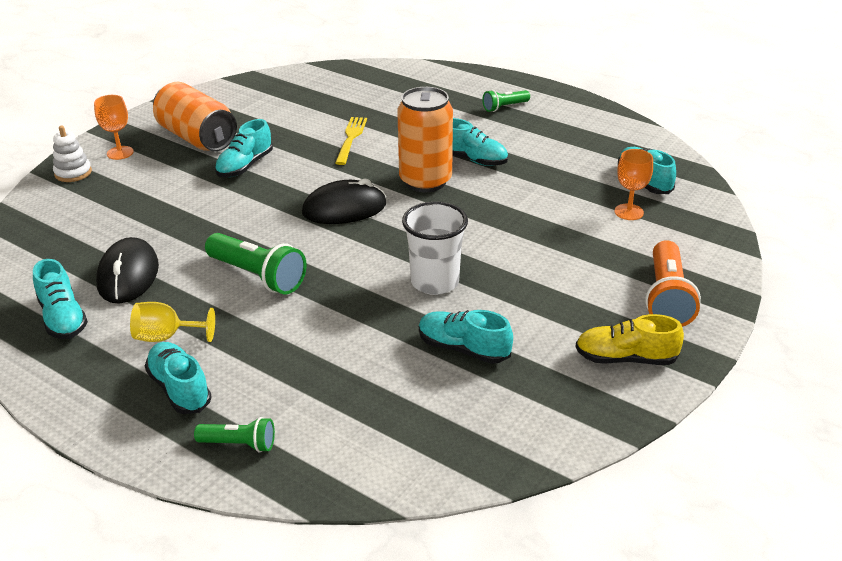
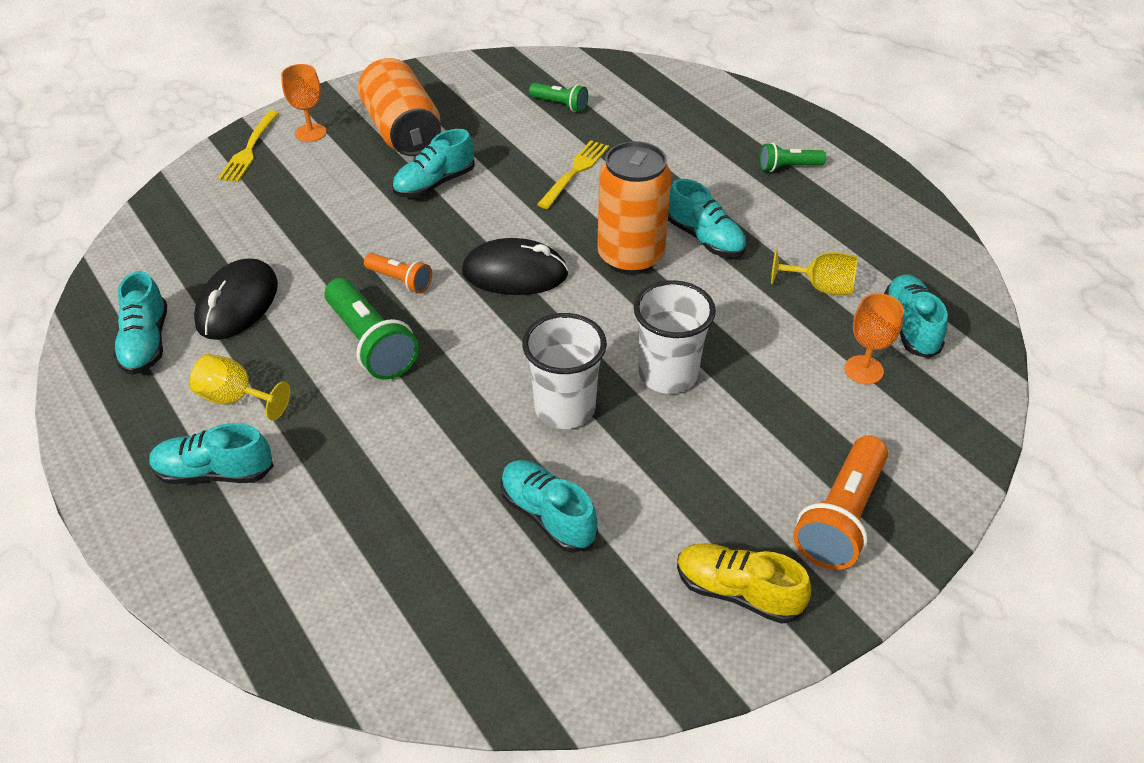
camera: 20 degrees right, 10 degrees up
(73, 173) = (249, 149): white stacking toy -> yellow fork
(179, 389) = (214, 472): turquoise shoe -> turquoise shoe turned 75 degrees counterclockwise
(239, 444) = (237, 566): green flashlight -> green flashlight (560, 104)
(256, 232) = (400, 280): none -> orange flashlight
(497, 245) = (668, 374): none -> white cup
(570, 171) = (820, 287): none -> yellow goblet

